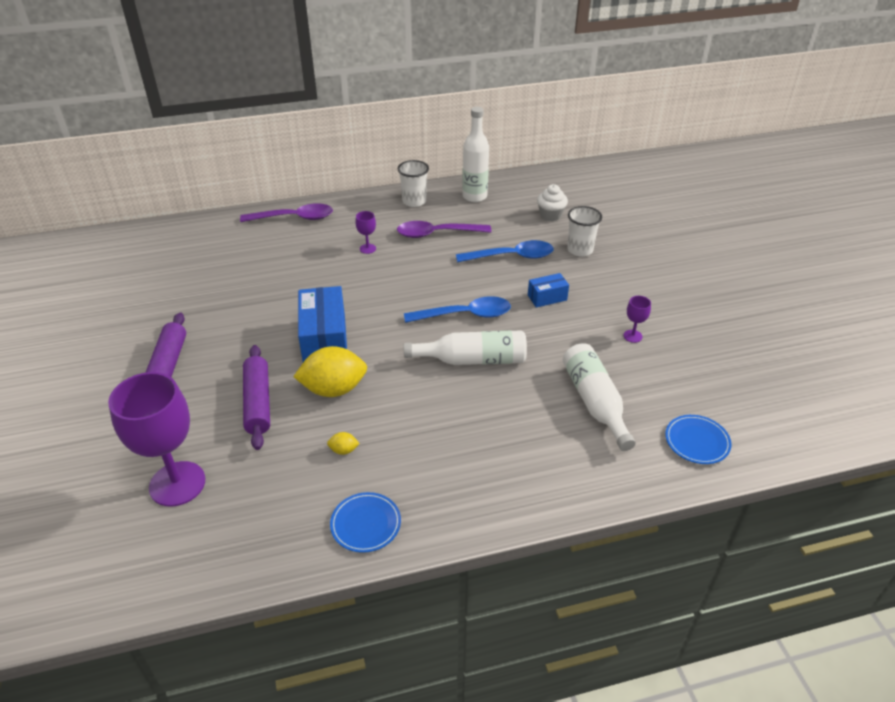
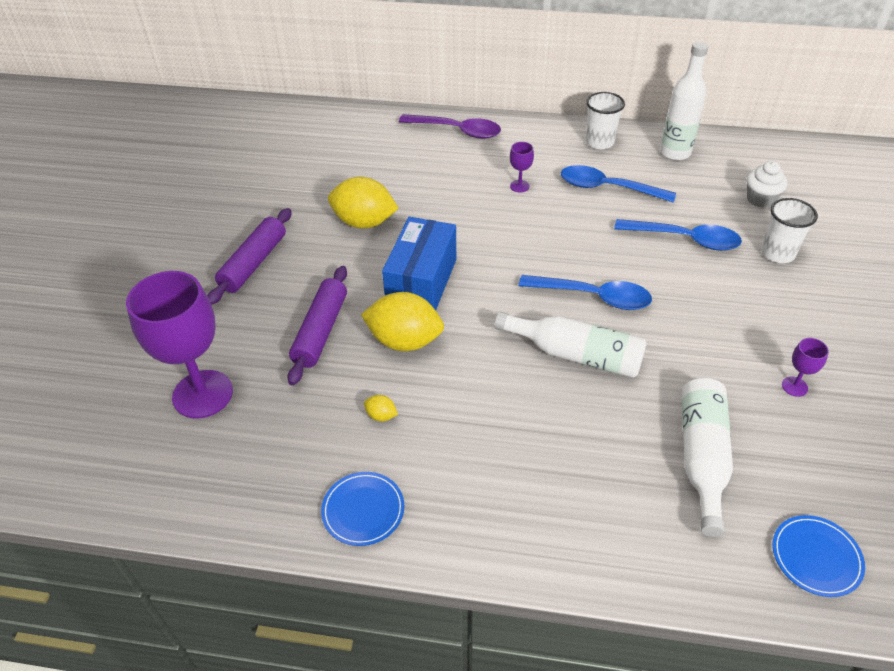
camera: 25 degrees right, 5 degrees up
(251, 308) = (364, 222): none -> yellow lemon
(437, 234) = (607, 188): purple spoon -> blue spoon
(547, 297) = (705, 303): blue box -> none

